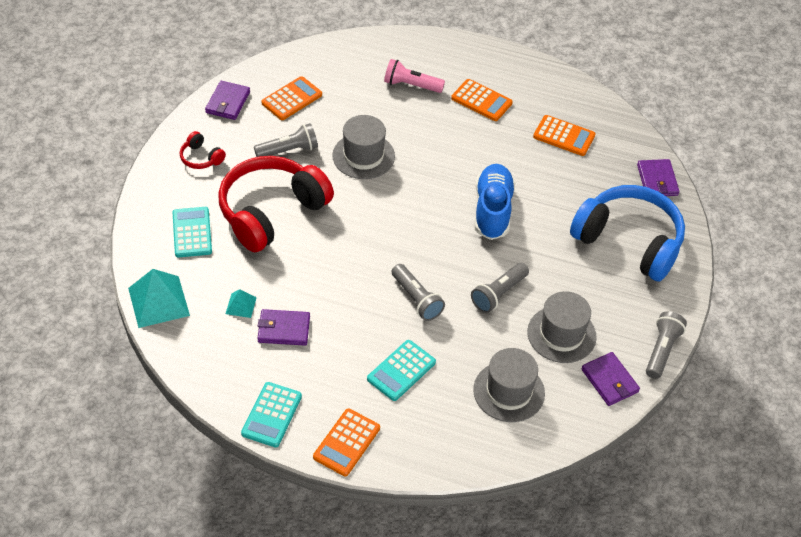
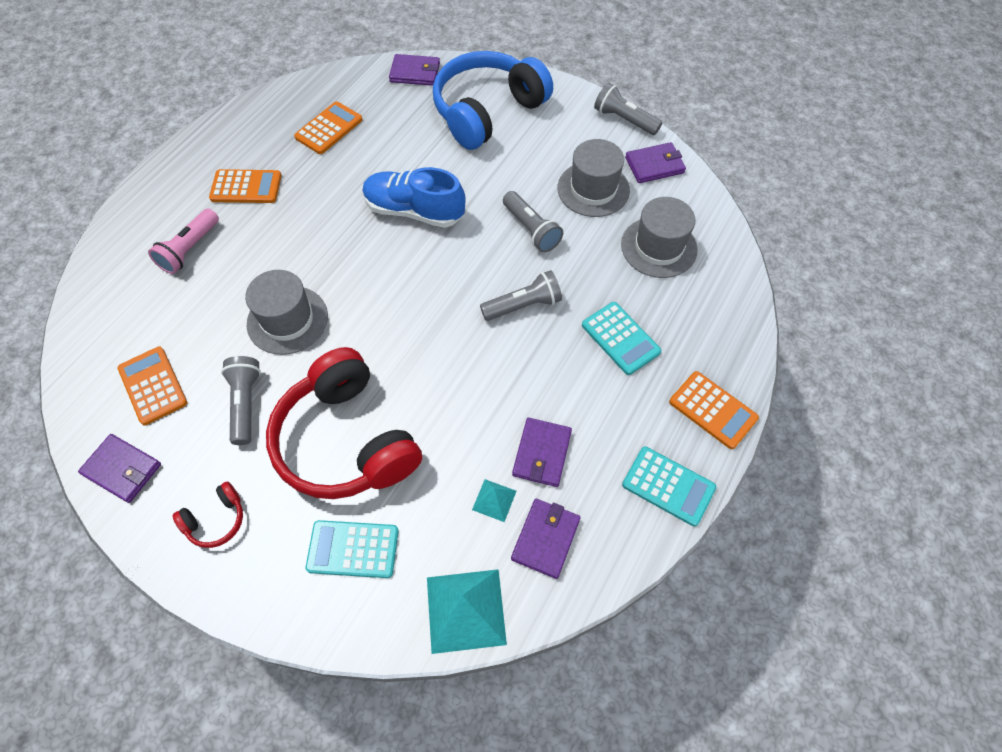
camera: 75 degrees left, 10 degrees up
(216, 340) = (545, 538): none -> purple wallet
(481, 101) = (246, 187): orange calculator -> orange calculator turned 45 degrees clockwise

